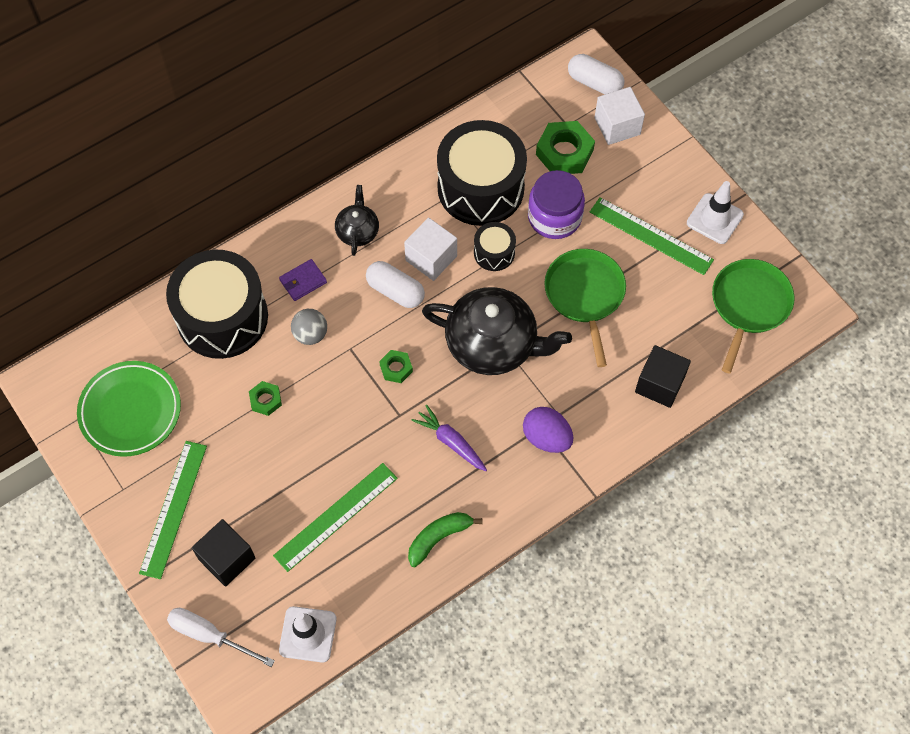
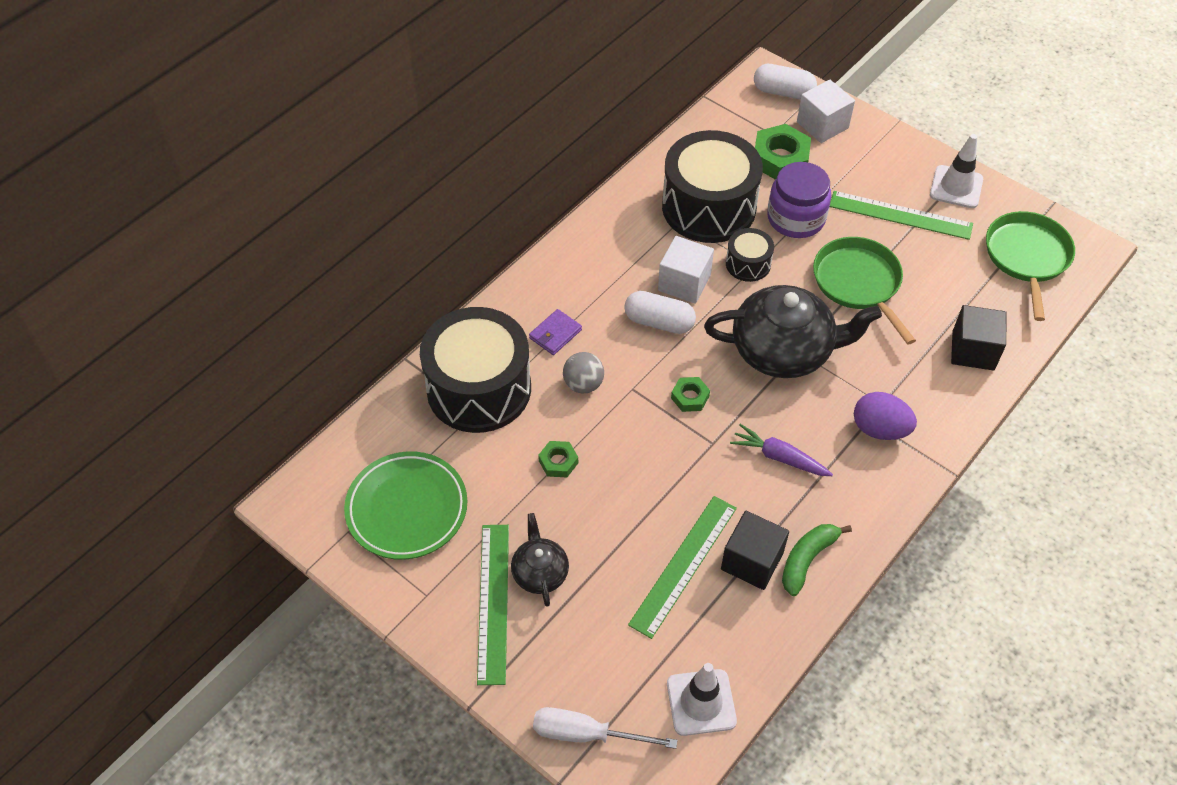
camera: 15 degrees left, 10 degrees down
(227, 559) = (575, 642): black cube -> black cube (752, 561)
(357, 231) = (596, 273): black teapot -> black teapot (540, 572)

